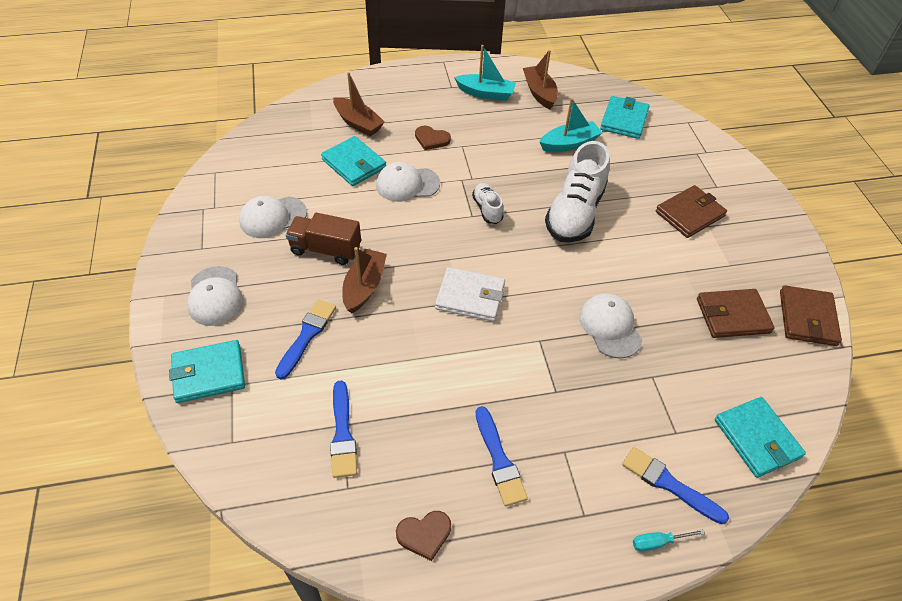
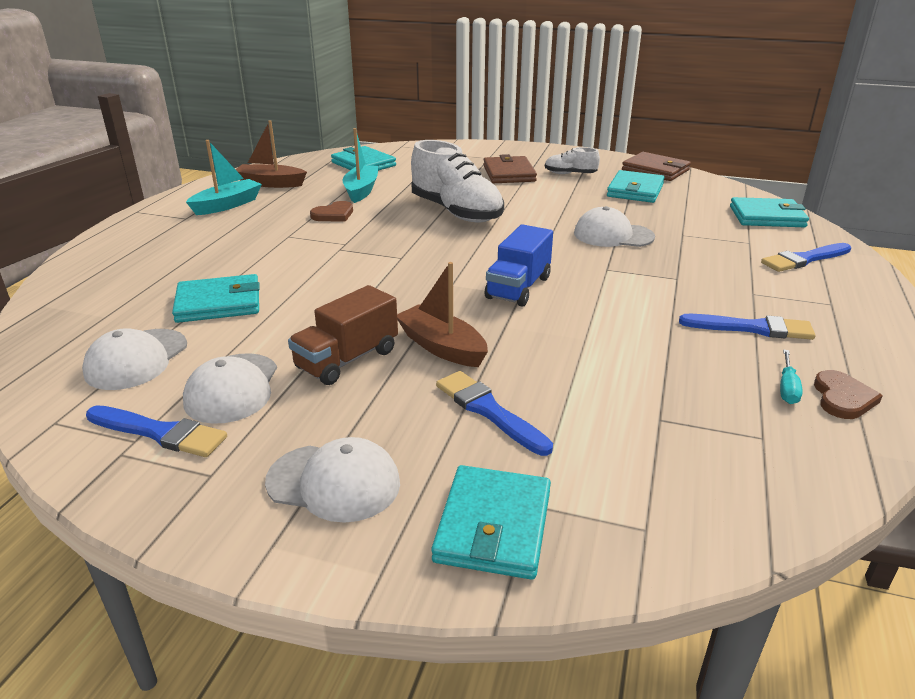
camera: 60 degrees left, 20 degrees down
(342, 433) = (674, 421): blue brush -> blue brush (160, 433)
(358, 123) = (149, 283): brown boat -> none
(407, 184) = (304, 279): white cap -> white cap (136, 359)
(431, 139) = (251, 248): brown heart -> brown heart (333, 214)
(470, 297) = (518, 288): white wallet -> blue truck
(487, 209) = (401, 247): white shoe -> white shoe (570, 174)
(658, 542) = (866, 280): turquoise screwdriver -> turquoise screwdriver (787, 388)
(732, 316) = (635, 190): brown wallet -> turquoise wallet

